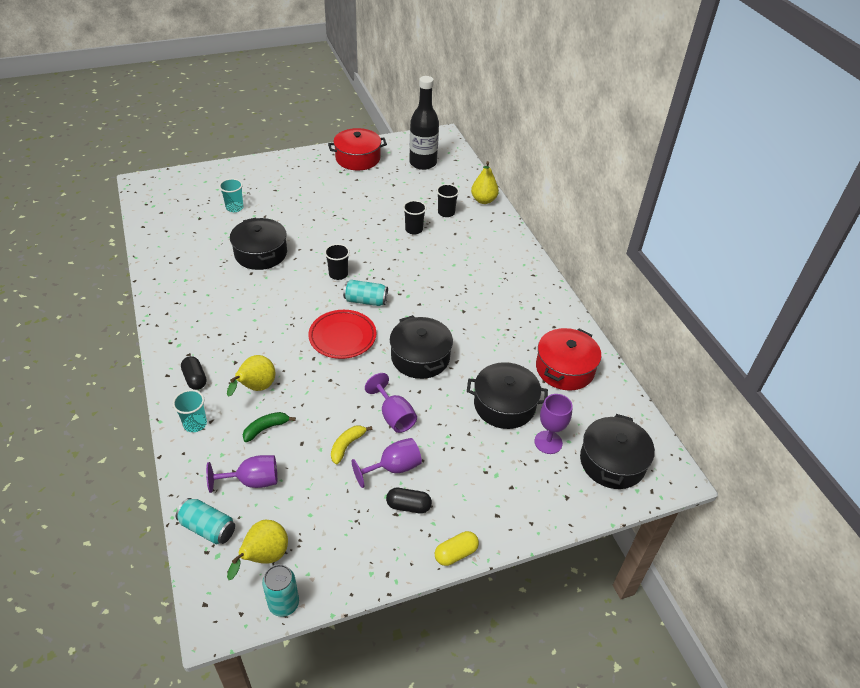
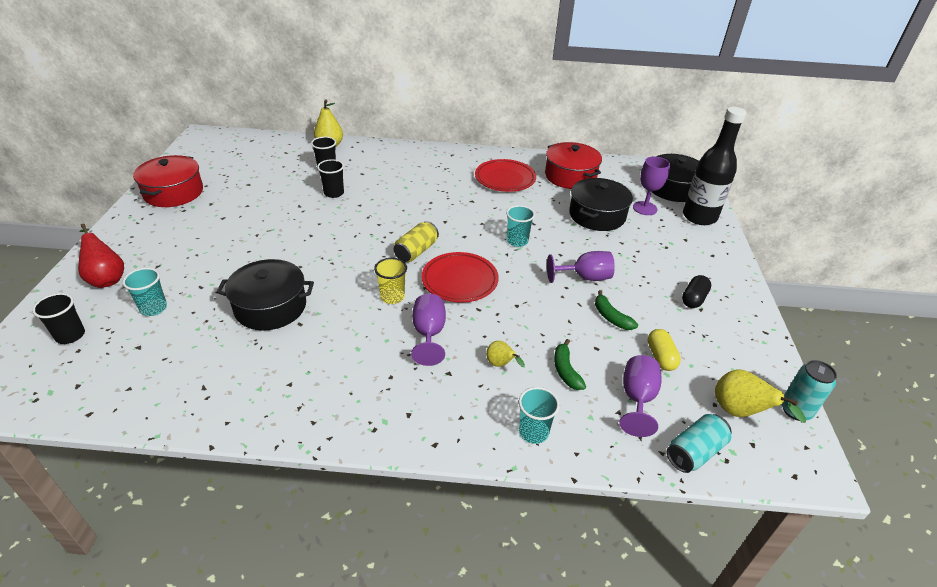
camera: 65 degrees left, 5 degrees down
(195, 379) = (457, 416): black capsule -> none
(252, 177) = (106, 278): none -> red pear
(256, 388) = (501, 364): yellow pear -> yellow pear, size x0.59
(302, 307) = (392, 297): none -> yellow cup
(338, 274) = (360, 258): black cup -> black cup (70, 335)
(347, 446) = (611, 317): yellow banana -> green banana
(366, 301) = (416, 251): turquoise can -> yellow can
(393, 468) = (647, 295): purple goblet -> purple goblet (429, 334)
(420, 357) = (517, 241): black pot -> turquoise cup
(423, 163) = (234, 158): black bottle -> black bottle (699, 217)
(456, 553) = (748, 287): yellow capsule -> yellow capsule (660, 357)
(519, 322) = (505, 179): none -> red plate

